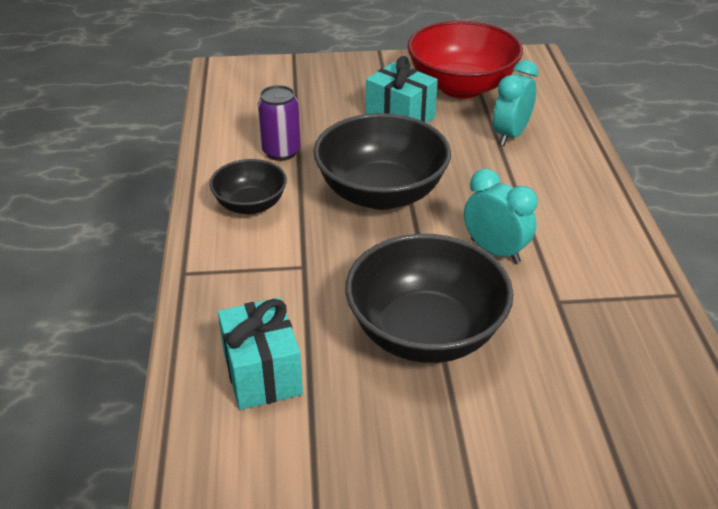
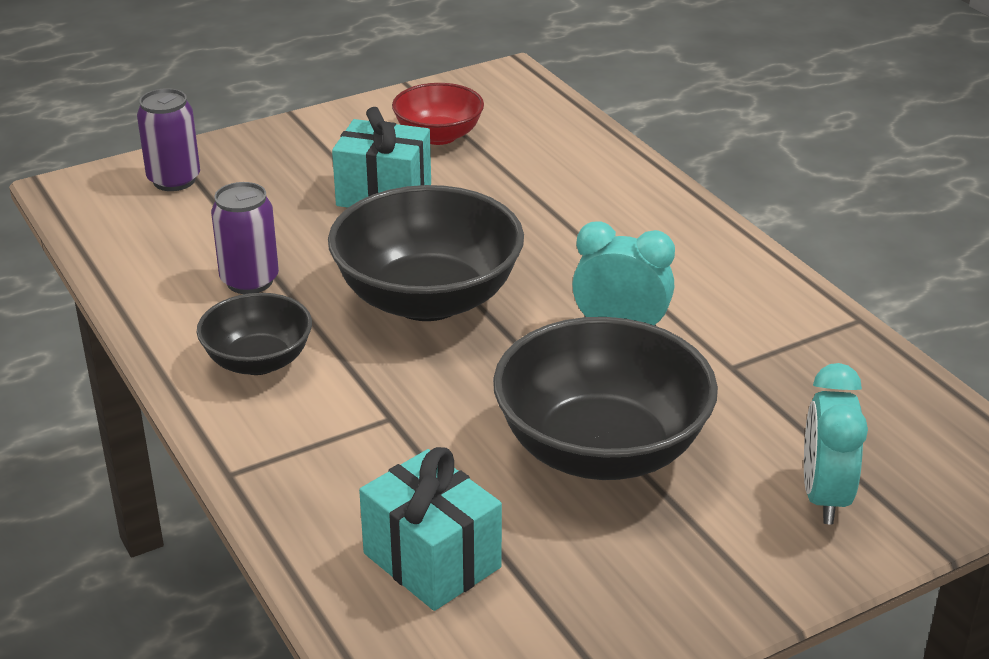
camera: 25 degrees left, 5 degrees down
(281, 78) = (174, 180): none -> purple can
(461, 86) = (438, 136): red bowl -> red bowl, size x0.56
(510, 135) = (545, 183): turquoise clock -> turquoise clock (824, 496)

